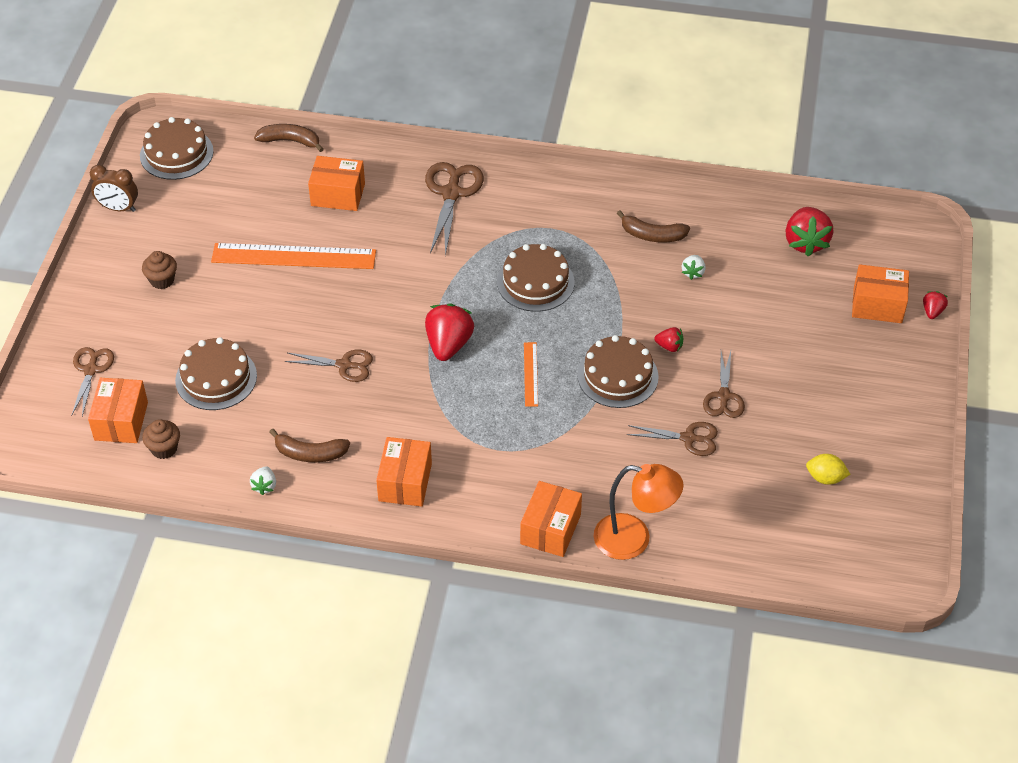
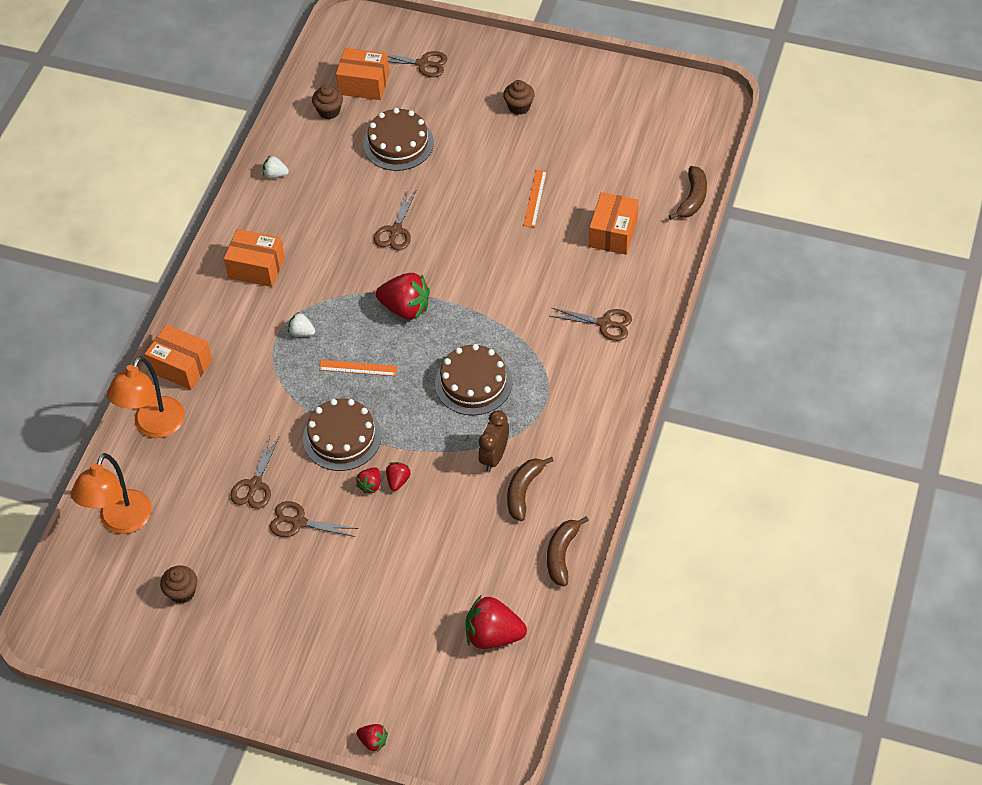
camera: 100 degrees right, 5 degrees up
(118, 208) = (613, 75): brown clock -> brown clock (494, 456)
(176, 153) = (682, 114): brown cake -> none
(293, 256) = (535, 198): orange ruler -> orange ruler, size x0.48
(310, 453) = (302, 204): brown banana -> brown banana (562, 554)
(451, 193) = (605, 323): brown scissors -> brown scissors, size x0.64
(660, 326) = (398, 481): none -> red strawberry
(693, 272) = (465, 520): white strawberry -> white strawberry (302, 332)
(758, 546) = (121, 522): none -> orange lamp
(825, 478) = (182, 592): yellow lemon -> brown cupcake
(877, 305) = (392, 688): orange box -> none

